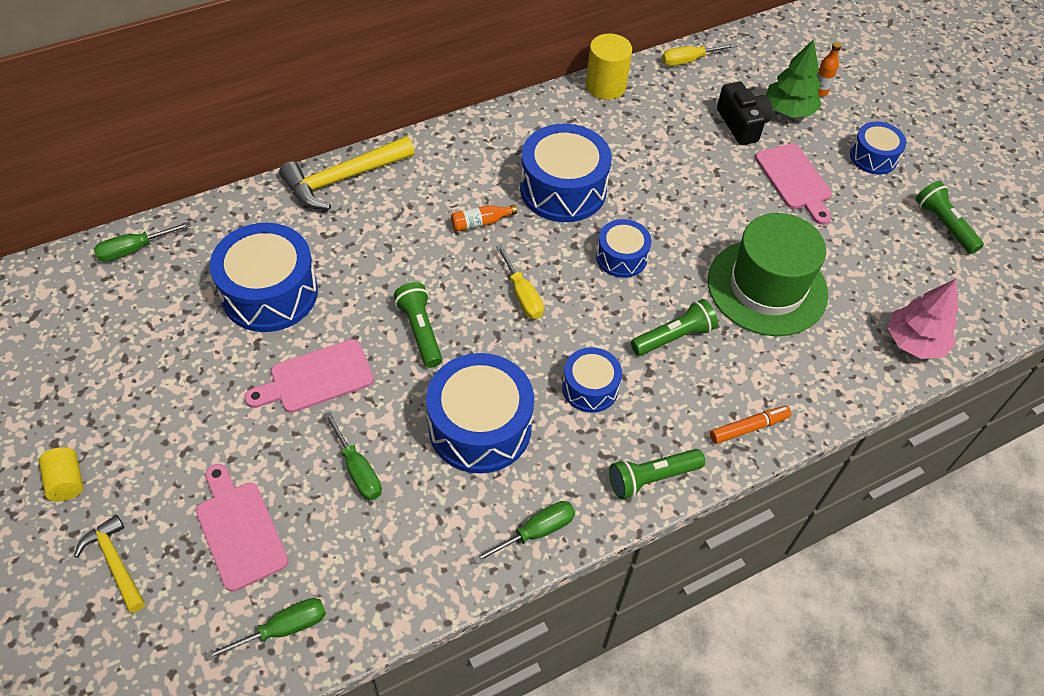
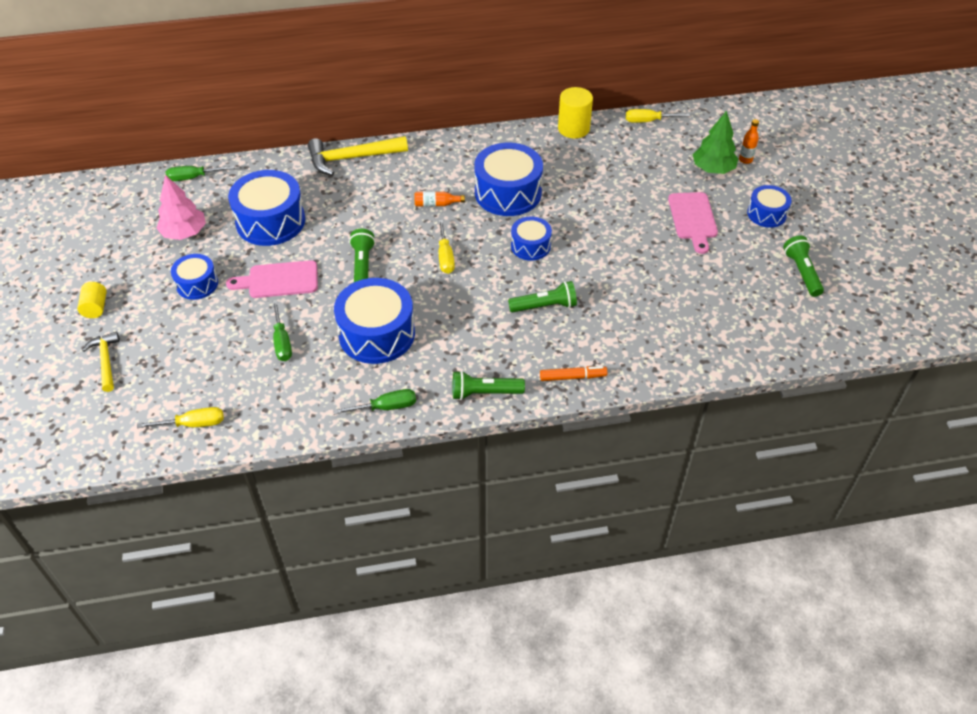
camera: 20 degrees right, 5 degrees down
(239, 530) = (190, 360): pink cutting board -> none
(282, 629) = (193, 424): green screwdriver -> yellow screwdriver
(590, 388) = (466, 326): blue drum -> blue drum (197, 284)
(741, 124) = (669, 172): black camera -> none
(767, 287) = (633, 287): green hat -> none
(914, 342) = (734, 348): pink tree -> pink tree (184, 233)

